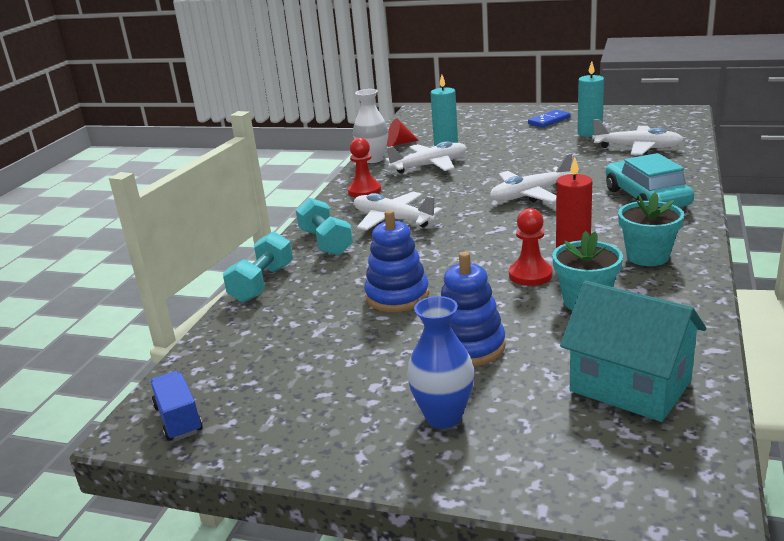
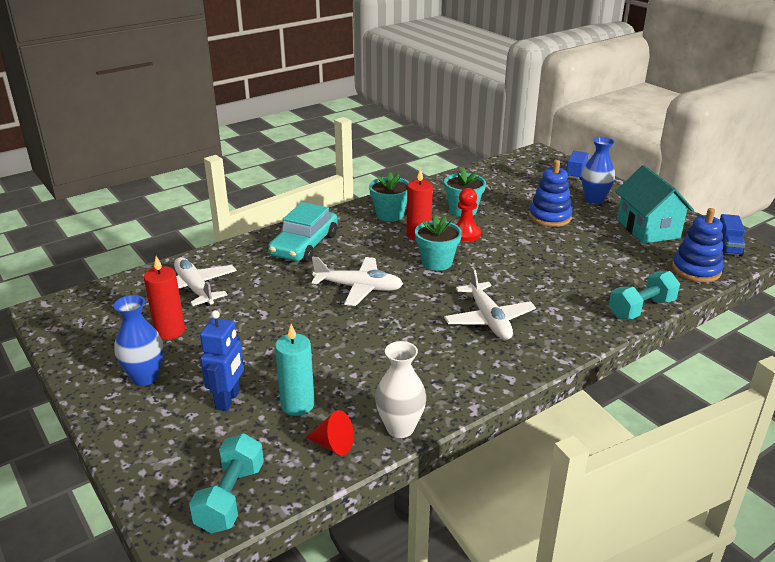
camera: 145 degrees left, 5 degrees up
(325, 242) = (564, 324): turquoise dumbbell -> turquoise dumbbell (231, 497)
(364, 191) = (471, 372): red pawn -> none
(397, 296) = (556, 257): blue stacking toy -> blue stacking toy (696, 270)
(430, 166) = (367, 375): white plane -> none
(486, 132) = (228, 400): none -> blue robot
(506, 237) = (437, 262): none -> turquoise flower pot
(546, 476) = (576, 173): none -> blue truck
(549, 121) = (145, 377): blue domino -> blue vase
(589, 133) = (170, 331): turquoise candle -> red candle
(630, 386) = (504, 179): turquoise house -> turquoise house (648, 229)

